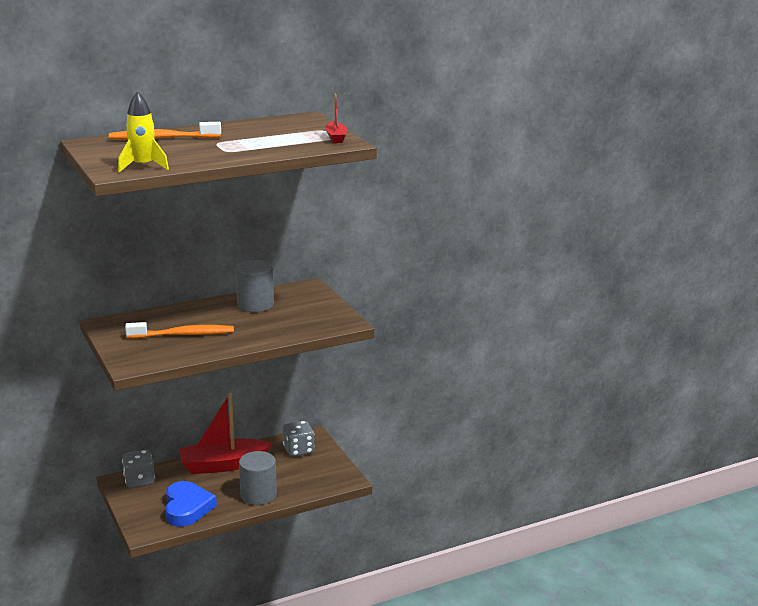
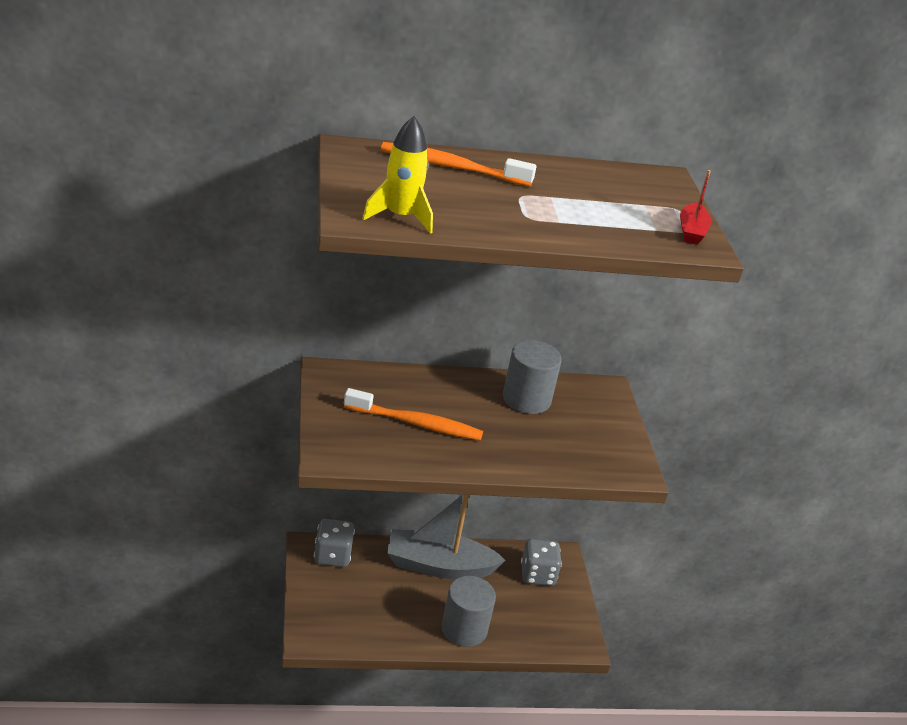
camera: 15 degrees right, 10 degrees up
(187, 508) = (372, 618): blue heart -> none
(223, 465) = (438, 566): red boat -> grey boat

